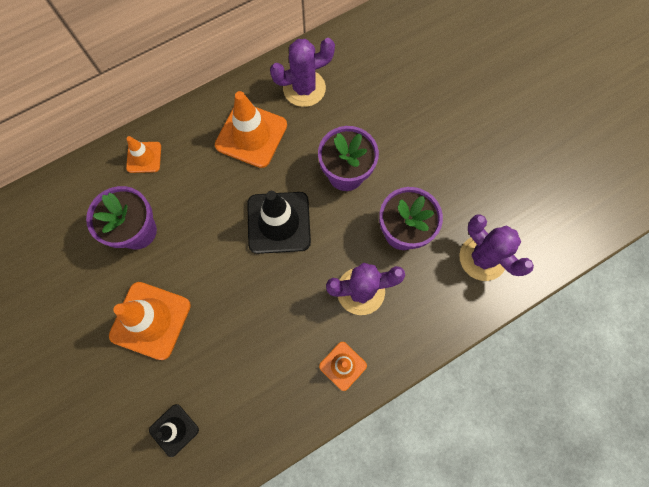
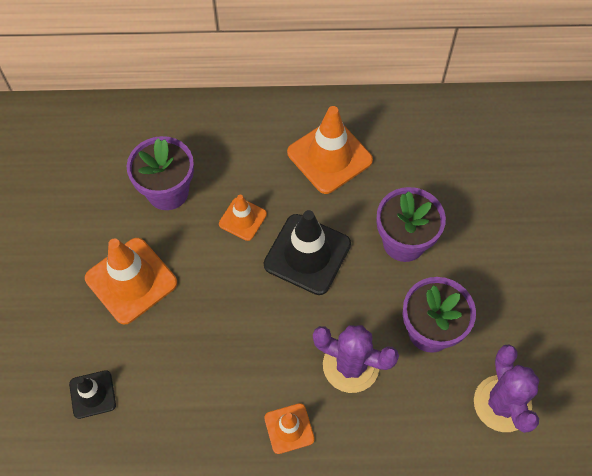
camera: 30 degrees right, 10 degrees down
(144, 157) = (214, 126): orange traffic cone -> orange traffic cone (242, 219)
(304, 88) = (410, 137): purple cactus -> none

